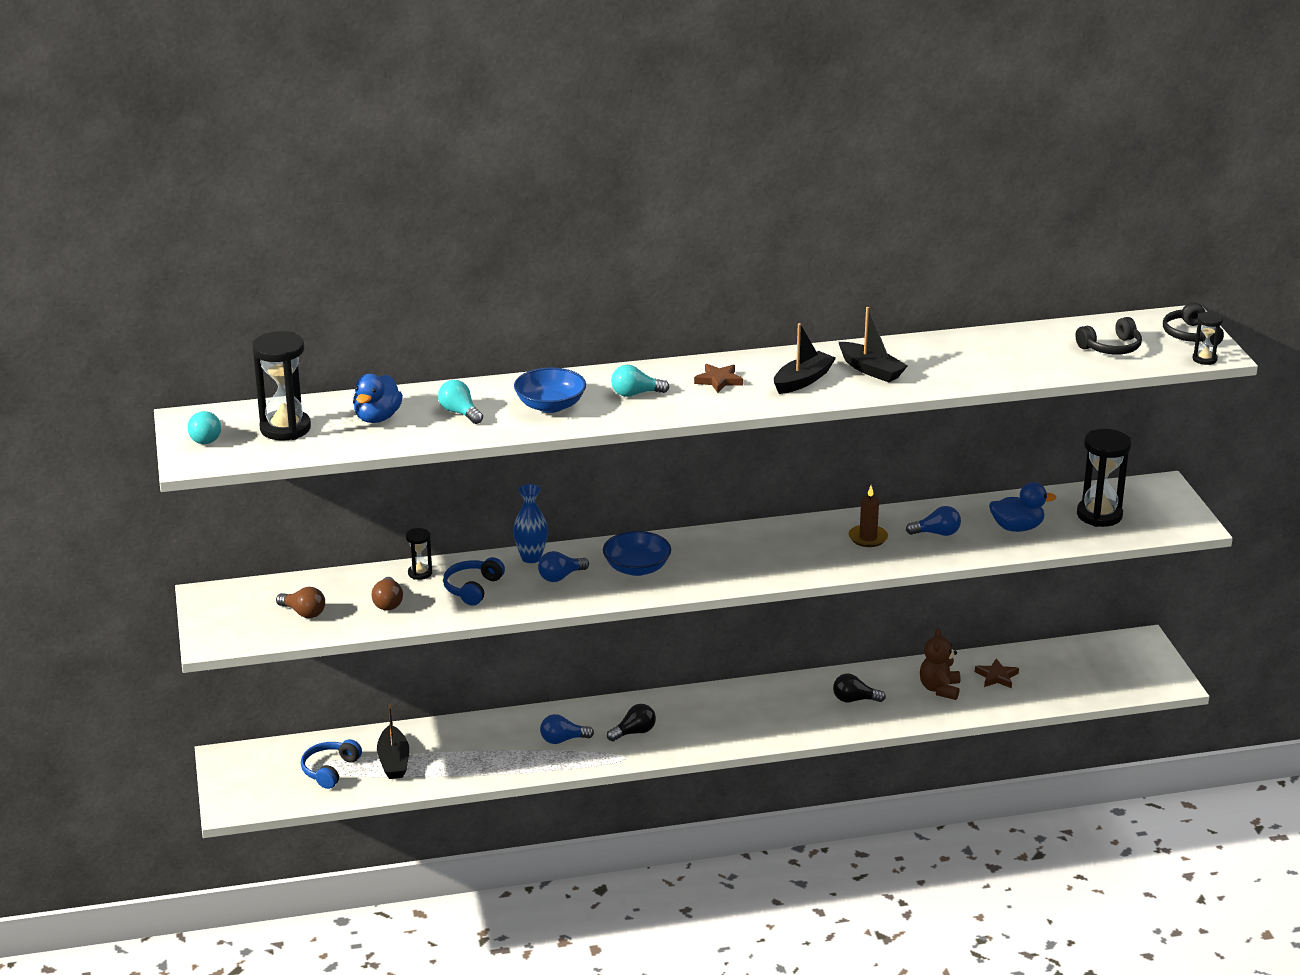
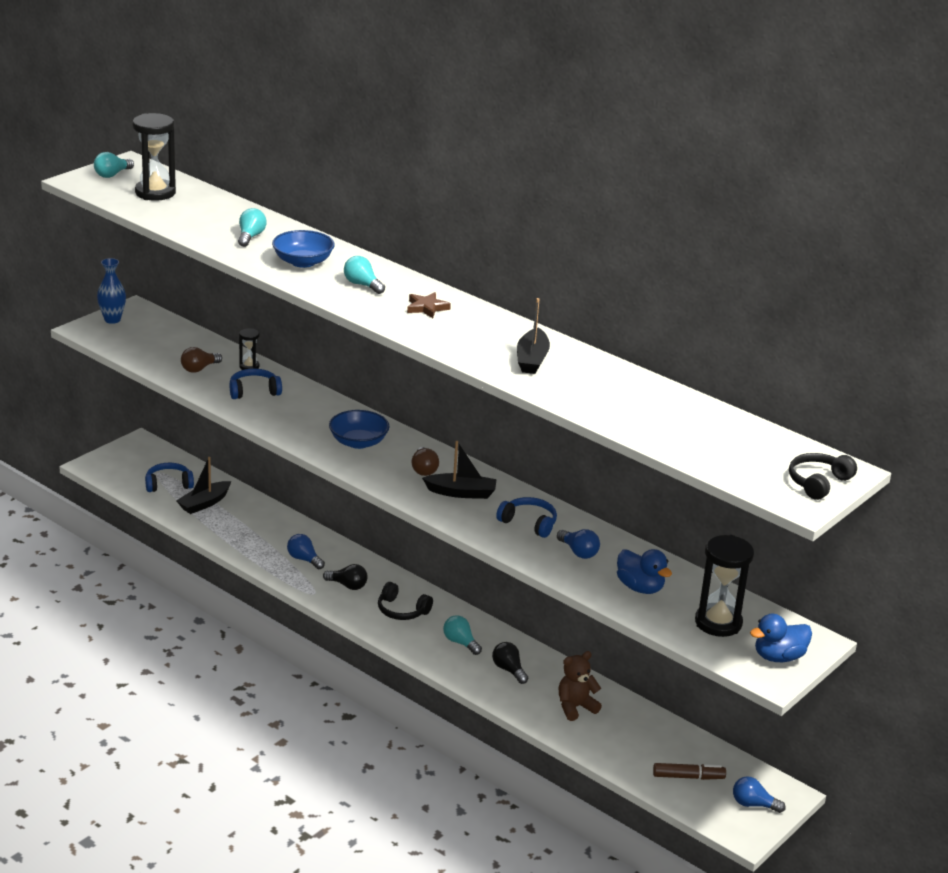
camera: 50 degrees right, 0 degrees up
(303, 613) = (153, 345): brown light bulb -> brown light bulb (424, 469)
(377, 418) = (207, 214): blue duck -> blue duck (778, 657)
(531, 558) = (320, 398): blue vase -> blue vase (112, 320)
(560, 577) = (309, 417): blue light bulb -> blue light bulb (753, 804)
(789, 708) = (460, 643): none -> turquoise light bulb
(802, 380) = (474, 338): black boat -> black boat (461, 493)
(868, 538) = (529, 523): brown candle -> blue headphones
(996, 676) = (630, 731): brown star -> none
(1081, 676) = (688, 777): none -> brown marker
(1111, 348) = (733, 451): black headphones -> black headphones (402, 610)
(1204, 359) = (782, 501): black hourglass -> none

